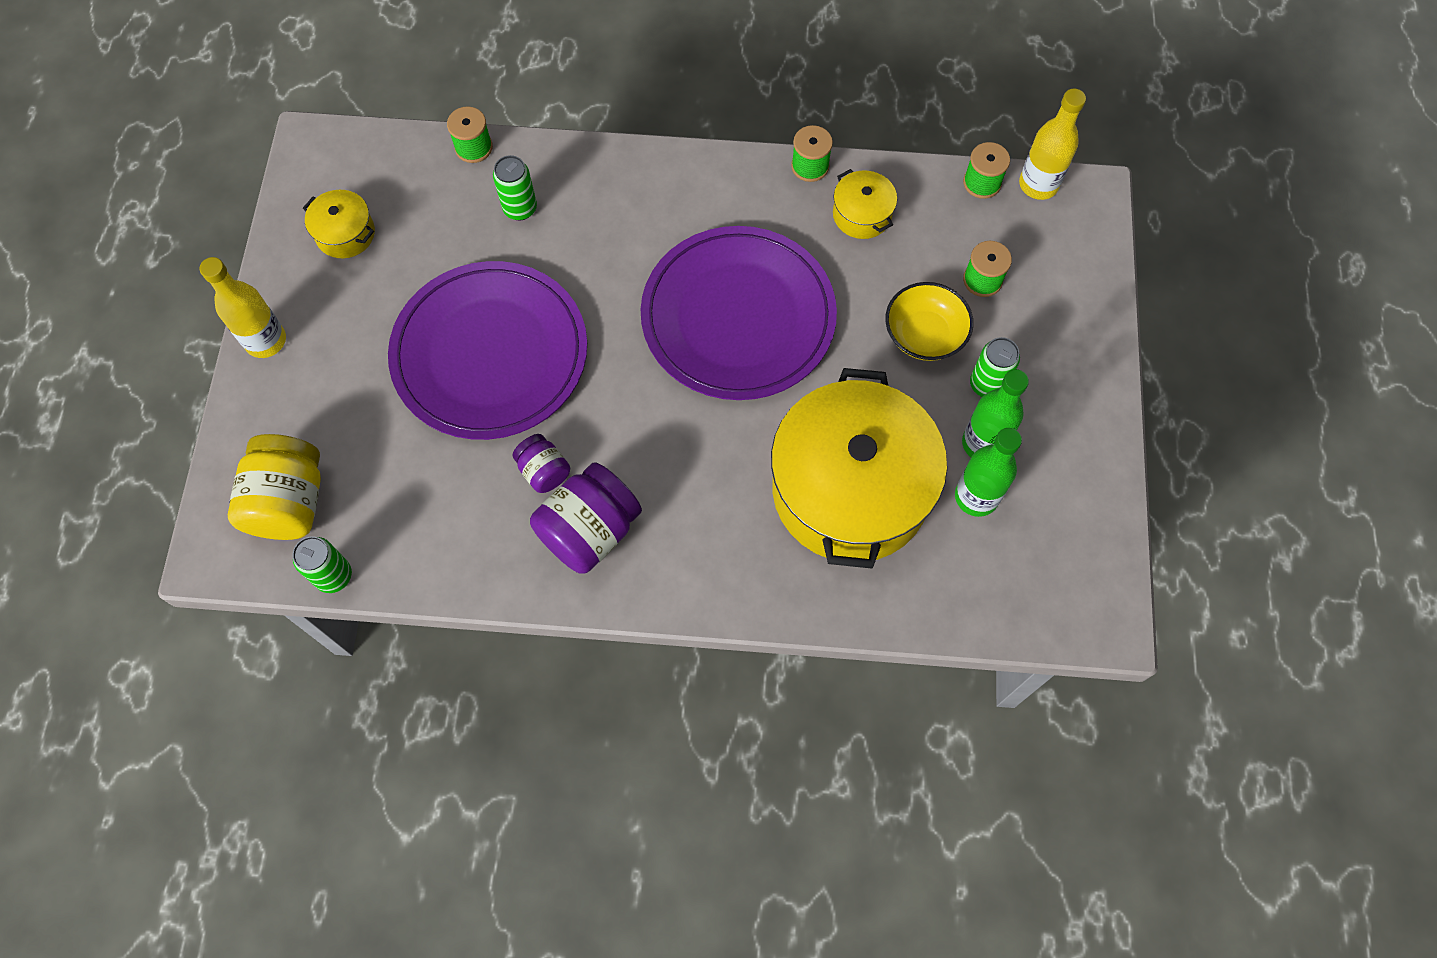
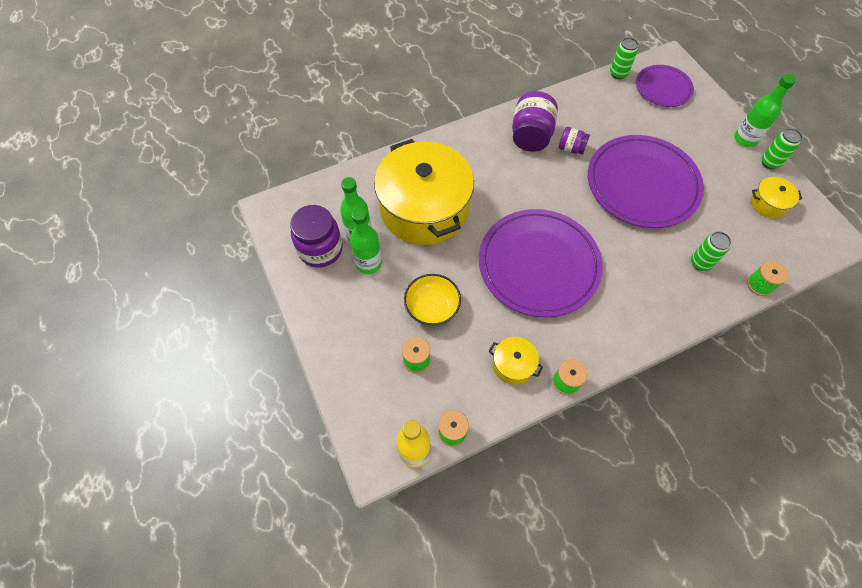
camera: 150 degrees right, 5 degrees down
(266, 341) = (745, 139): yellow bottle -> green bottle
(289, 502) = (663, 88): yellow jar -> purple plate
(987, 384) = (382, 296): green can -> green can (770, 162)
(1047, 504) = (320, 249): none -> purple jar

